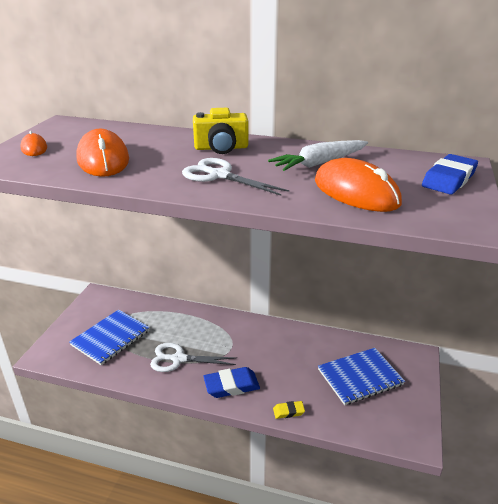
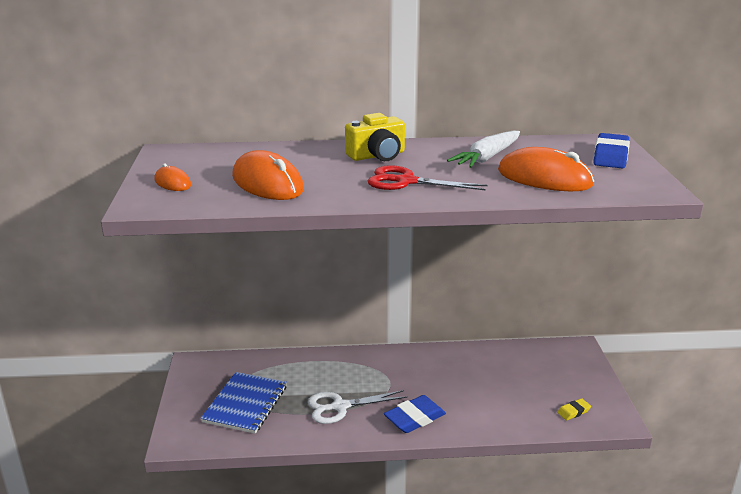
camera: 20 degrees left, 5 degrees down
(219, 175) = (406, 181): white scissors -> red scissors
(288, 411) = (487, 427): yellow eraser -> yellow eraser (573, 411)
(360, 377) = (537, 379): blue notebook -> none

